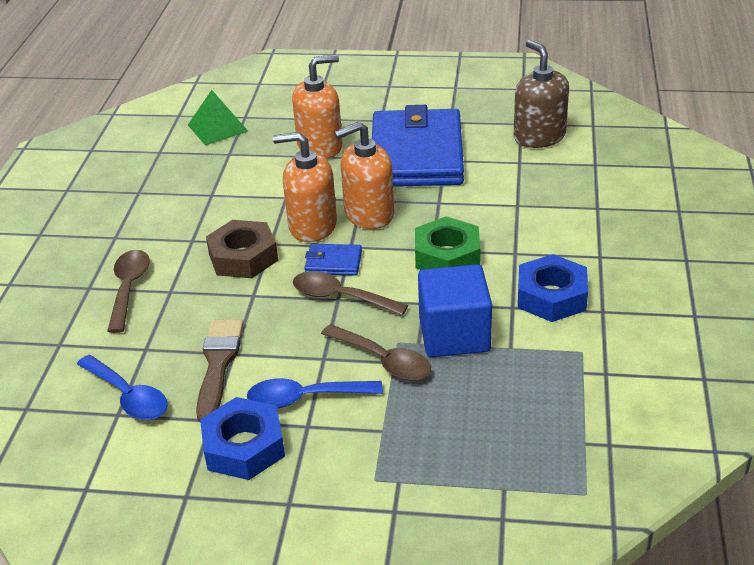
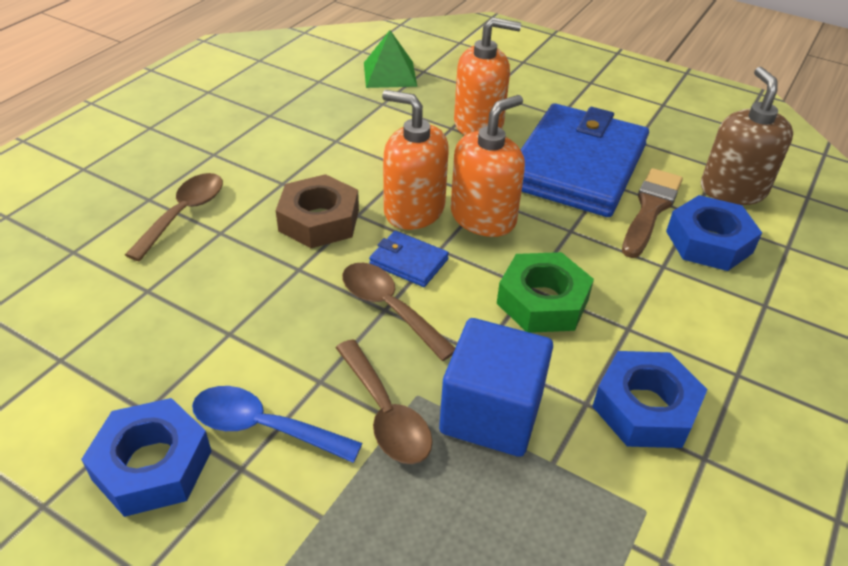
camera: 20 degrees right, 5 degrees up
(128, 396) = (87, 342): blue spoon -> none
(218, 364) = (204, 340): brown brush -> brown brush (650, 209)
(369, 214) = (483, 217): orange soap dispenser -> orange soap dispenser turned 135 degrees clockwise
(540, 178) = (709, 242): none -> blue nut

